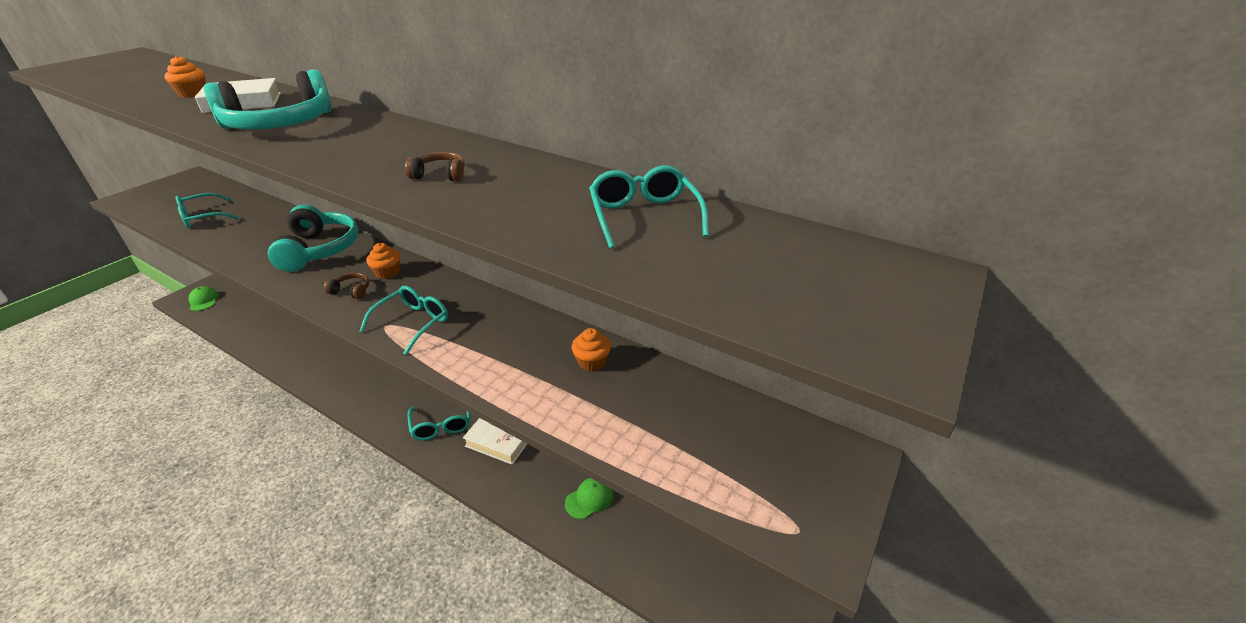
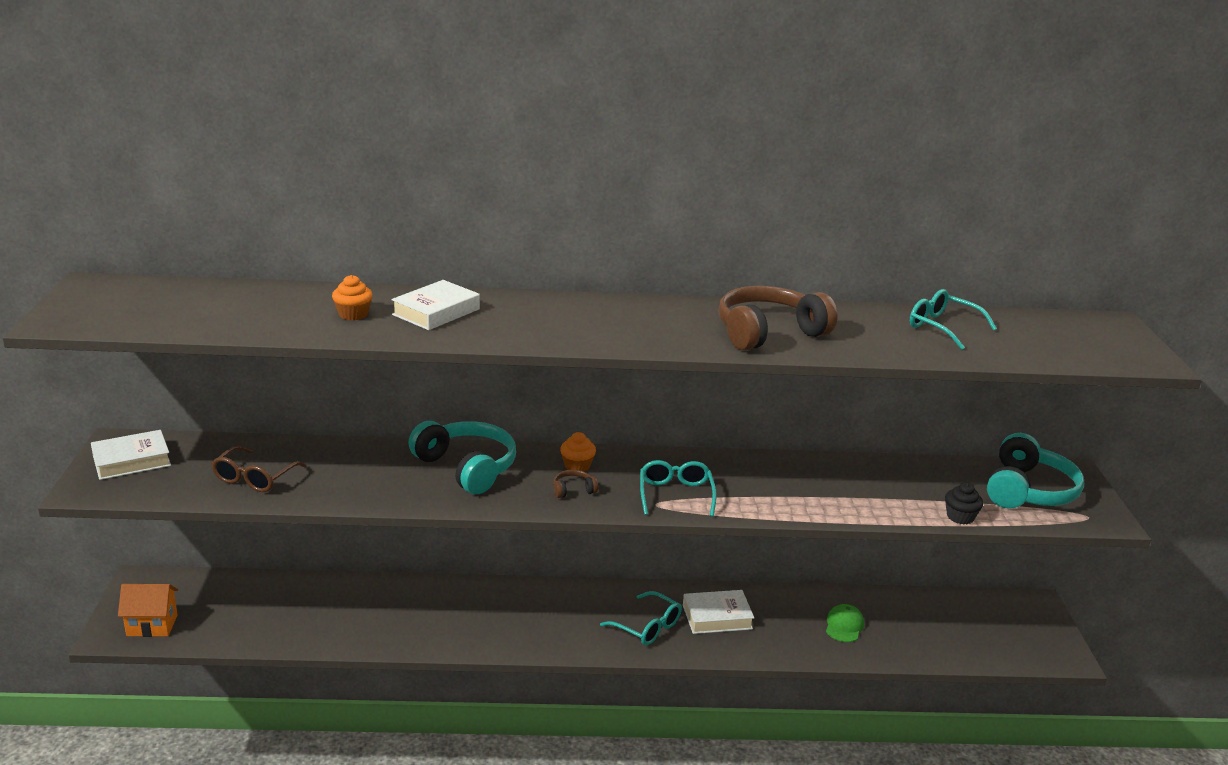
camera: 35 degrees left, 10 degrees down
(174, 188) = (132, 461): none -> white book
(203, 217) = (254, 478): turquoise glasses -> brown glasses
(203, 300) = (152, 625): green cap -> orange house
(280, 125) = (538, 324): turquoise headphones -> turquoise headphones (1028, 490)
(440, 175) = (768, 333): brown headphones -> brown headphones, size x2.38
(591, 362) = (853, 474): orange cupcake -> none
(633, 457) = (960, 517): none -> black cupcake

